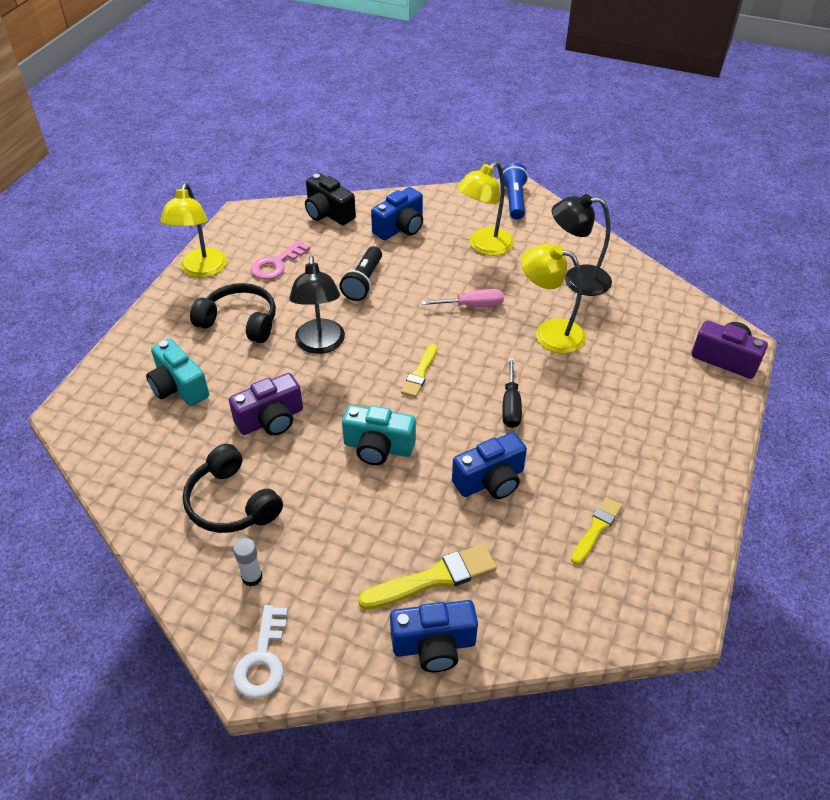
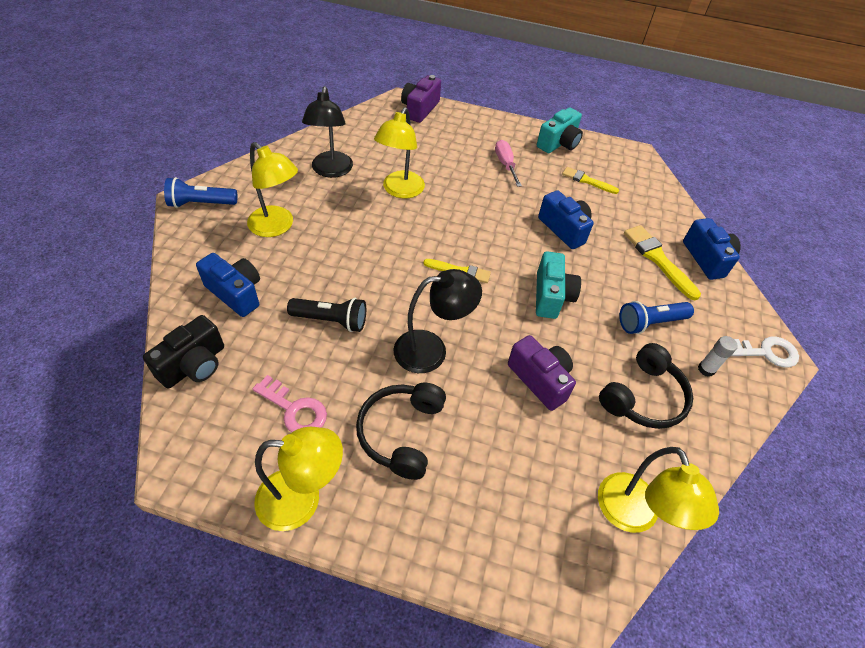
camera: 100 degrees left, 5 degrees up
(117, 462) = (632, 516): none -> yellow lamp
(179, 387) = (514, 477): turquoise camera -> turquoise camera (559, 143)
(328, 537) = (650, 323): none -> blue flashlight
(472, 306) = (367, 236): pink screwdriver -> pink screwdriver (505, 164)
(511, 405) = (486, 216): black screwdriver -> none

